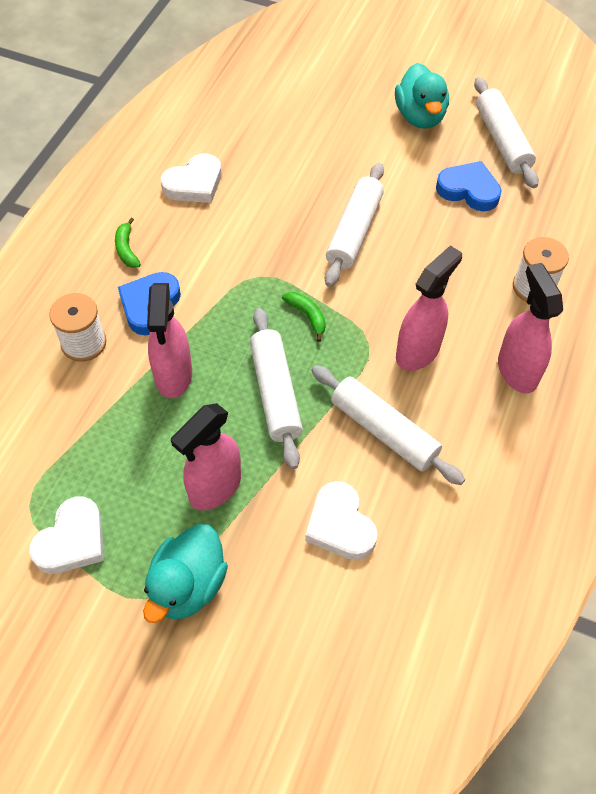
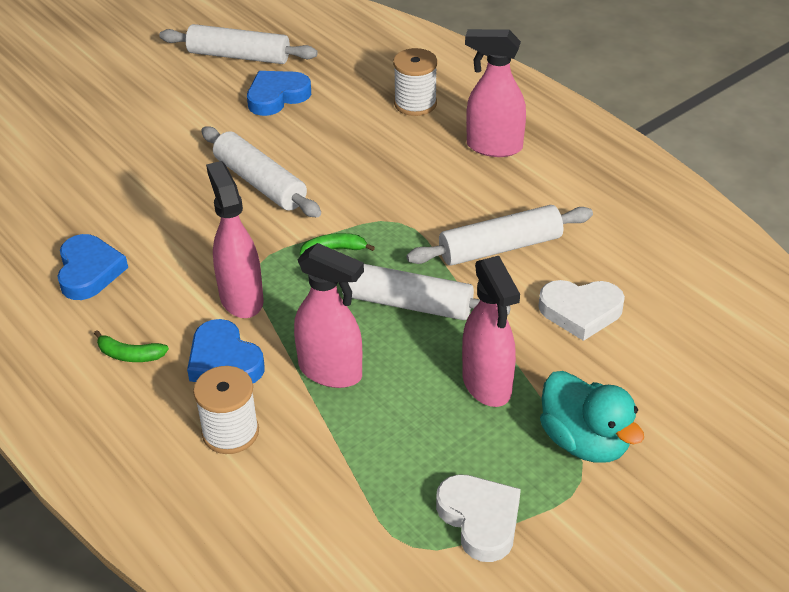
camera: 60 degrees left, 15 degrees down
(194, 184) = (89, 271): white heart -> blue heart
(418, 351) = (430, 195): pink spray bottle -> pink spray bottle (241, 298)
(420, 116) = (160, 90): turquoise duck -> none

